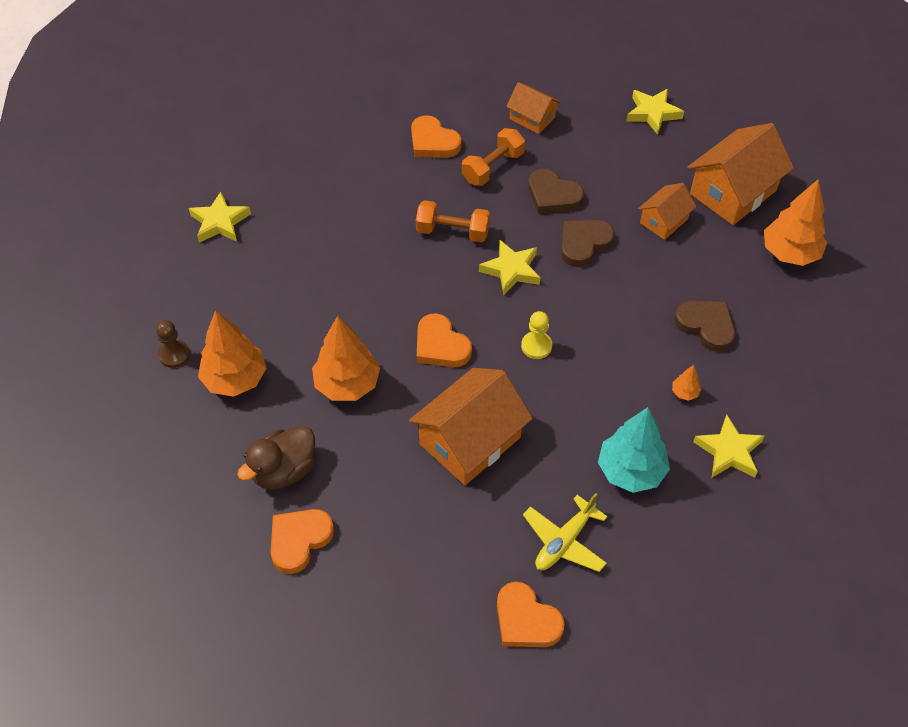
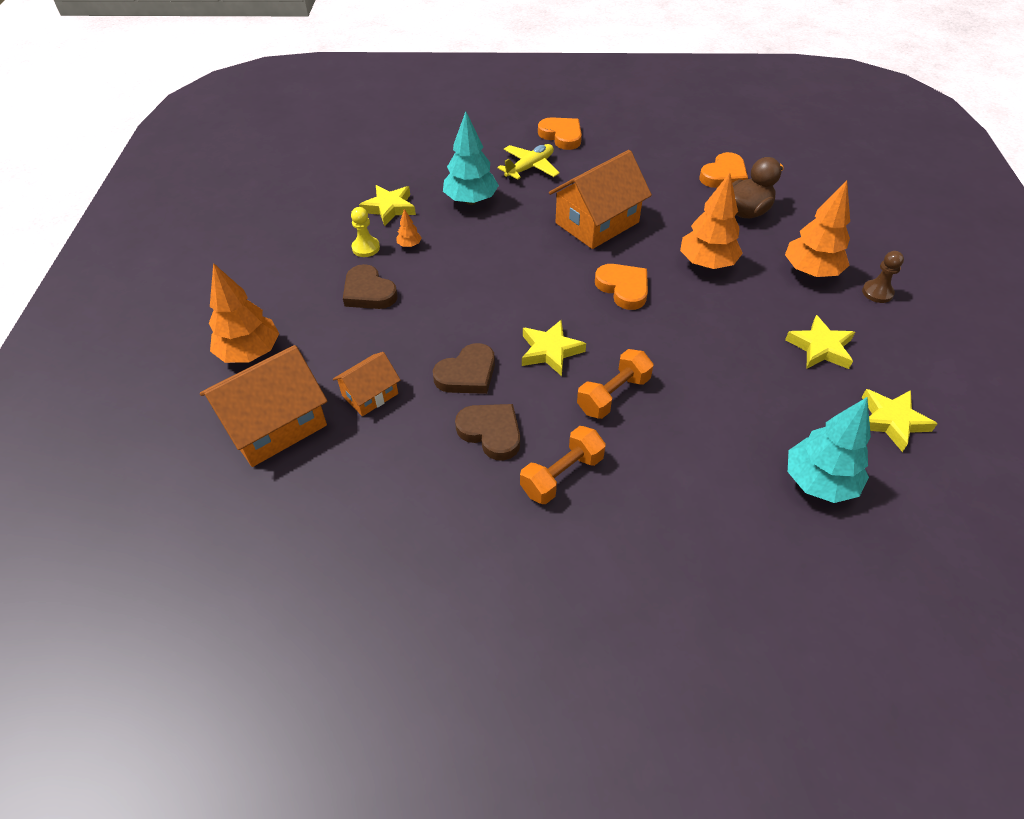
camera: 175 degrees left, 5 degrees down
(296, 173) = (819, 482): none -> turquoise tree
(433, 142) = (641, 520): orange heart -> none
(452, 232) = (613, 395): orange dumbbell -> orange dumbbell turned 60 degrees counterclockwise
(532, 118) = (500, 552): orange house -> none
(536, 346) = (533, 284): yellow pawn -> yellow pawn (366, 248)
(652, 113) = (326, 549): yellow star -> yellow star (820, 348)

